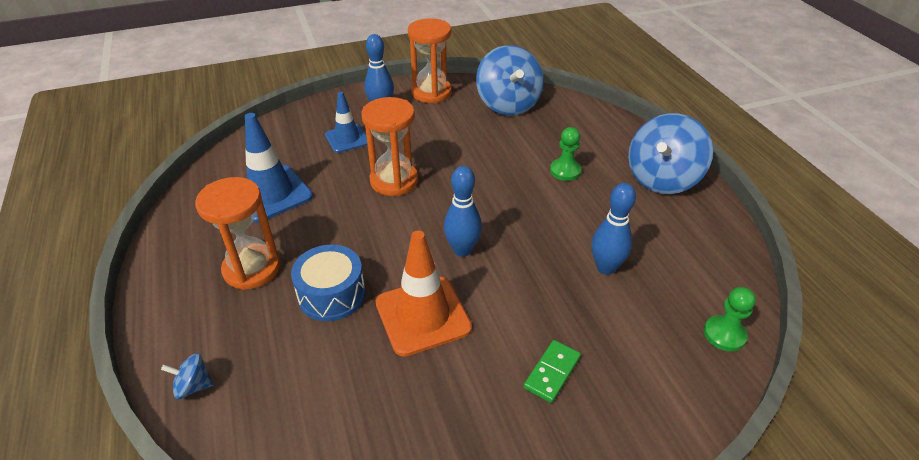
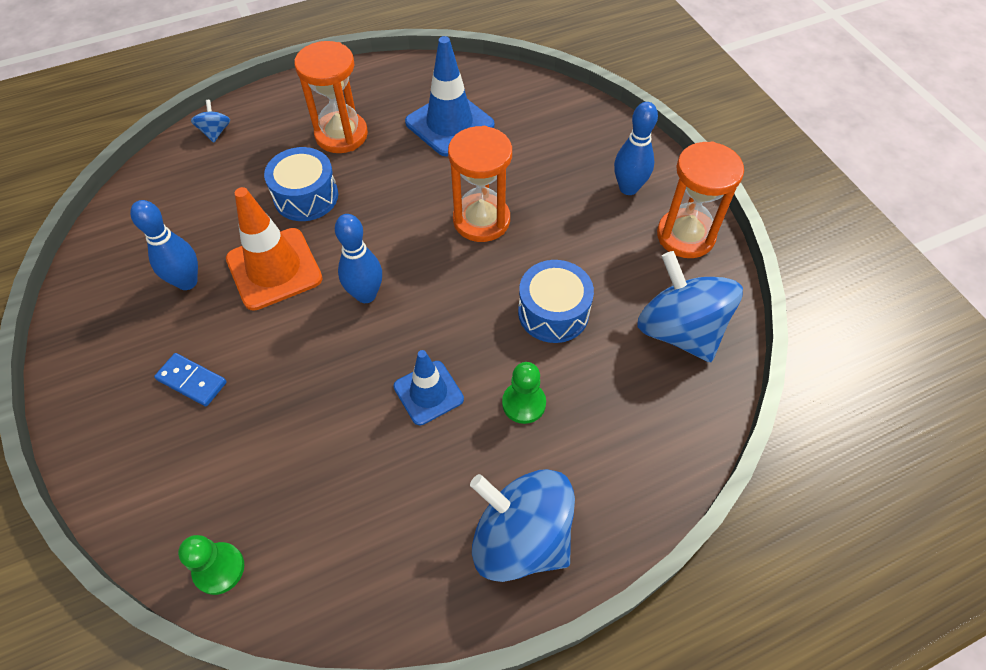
camera: 85 degrees right, 15 degrees up
(347, 139) = (557, 166): blue traffic cone -> blue traffic cone (428, 393)
(489, 152) = (553, 312): none -> blue drum
(508, 104) = (679, 330): blue spinning top -> blue spinning top turned 75 degrees clockwise
(552, 372) = (192, 381): green domino -> blue domino
(605, 267) = (335, 442): blue bowling pin -> blue bowling pin (187, 282)

